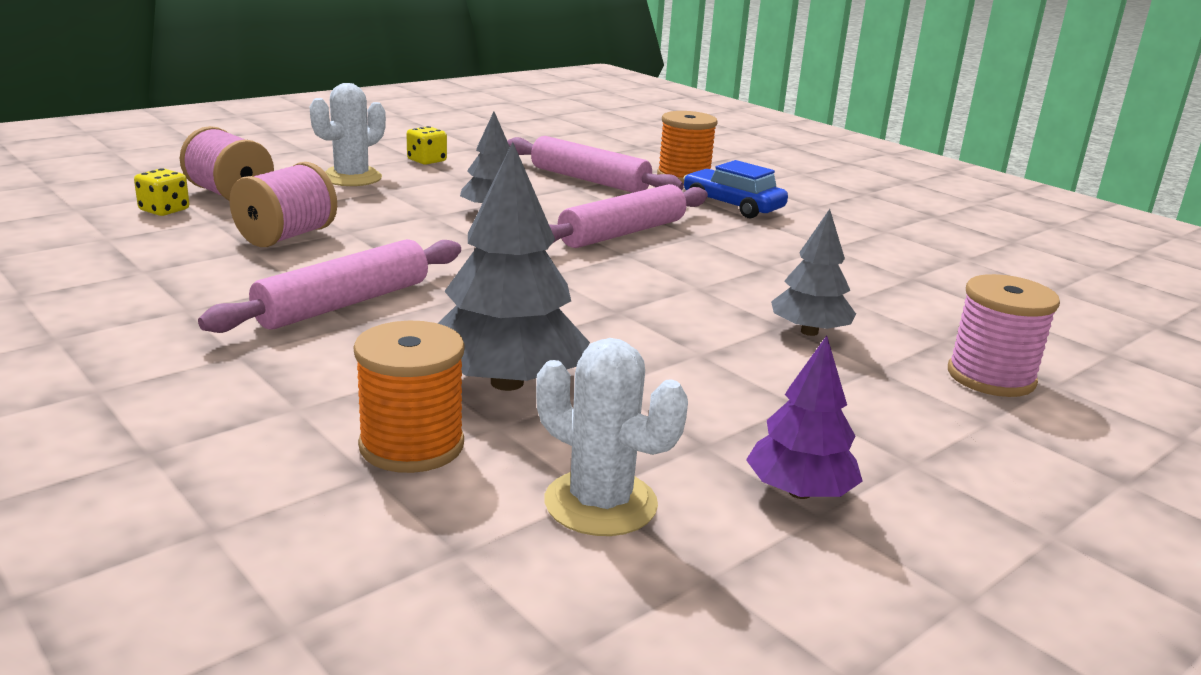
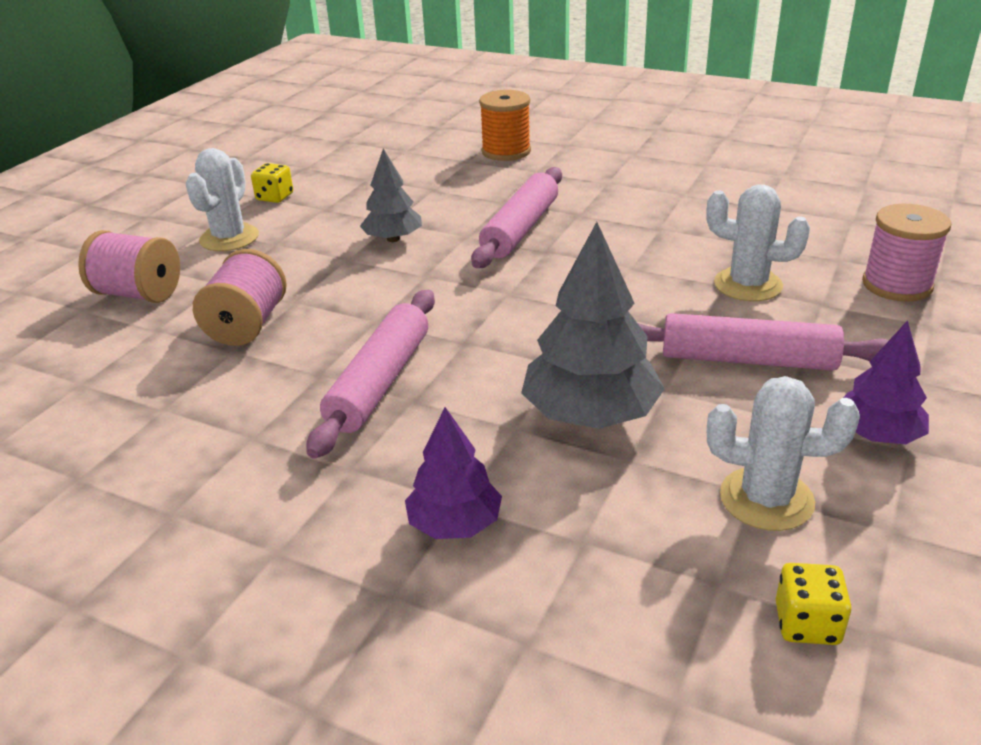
camera: 20 degrees left, 10 degrees up
(164, 210) = (97, 332): yellow dice -> yellow dice (807, 623)
(270, 421) = (454, 524): none -> purple tree
(411, 445) = (586, 503): orange spool -> none
(589, 180) = (436, 178): pink rolling pin -> pink rolling pin (748, 360)
(732, 206) = (573, 172): blue car -> none
(809, 332) = (748, 285): grey tree -> white cactus

